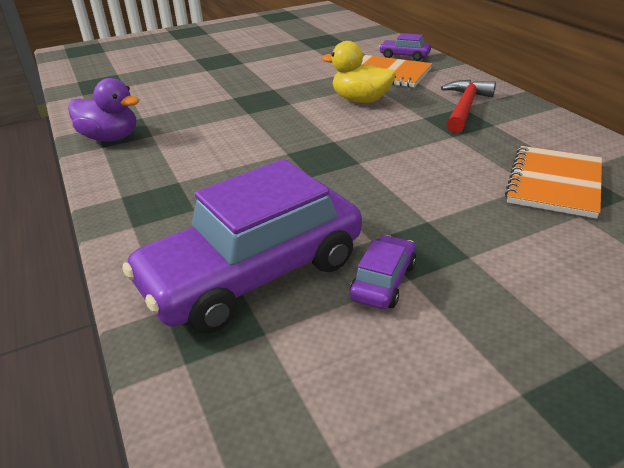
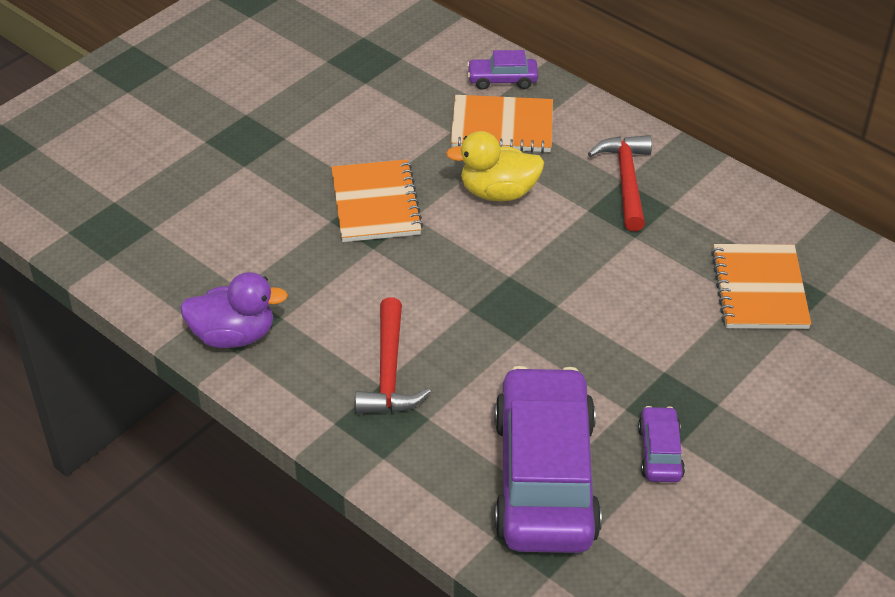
camera: 25 degrees left, 10 degrees up
(192, 176) = (389, 372): none -> red hammer
(254, 273) = (544, 477): purple car -> purple car turned 150 degrees clockwise
(270, 94) = (376, 203): none -> orange notebook

